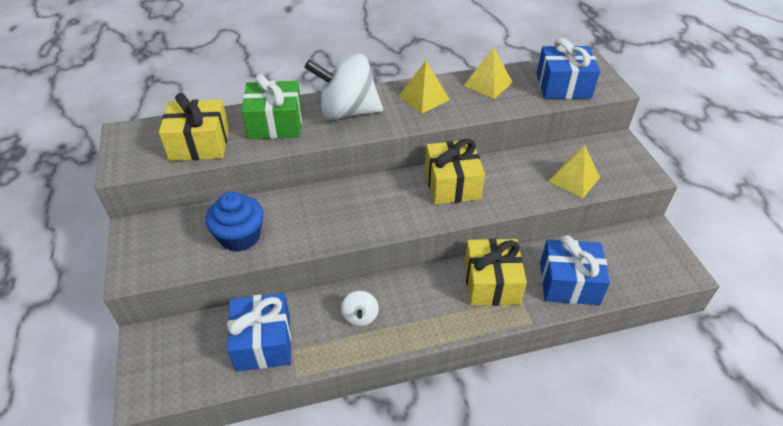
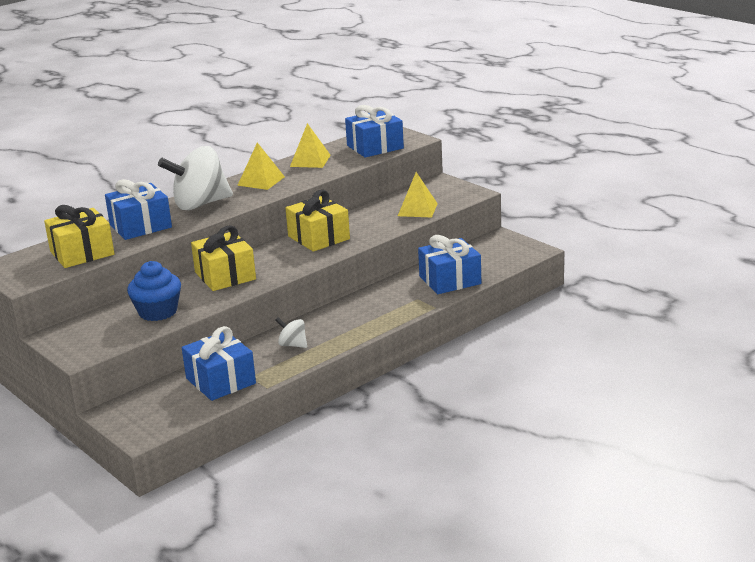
camera: 25 degrees left, 20 degrees down
(275, 124) = (140, 226): green gift -> blue gift
(360, 316) = (293, 345): white spinning top -> white spinning top turned 150 degrees clockwise
(491, 283) = (388, 298): yellow gift -> yellow gift (225, 276)

